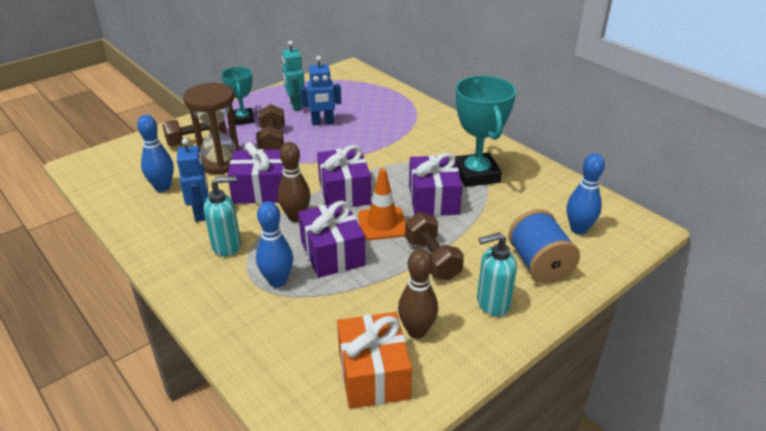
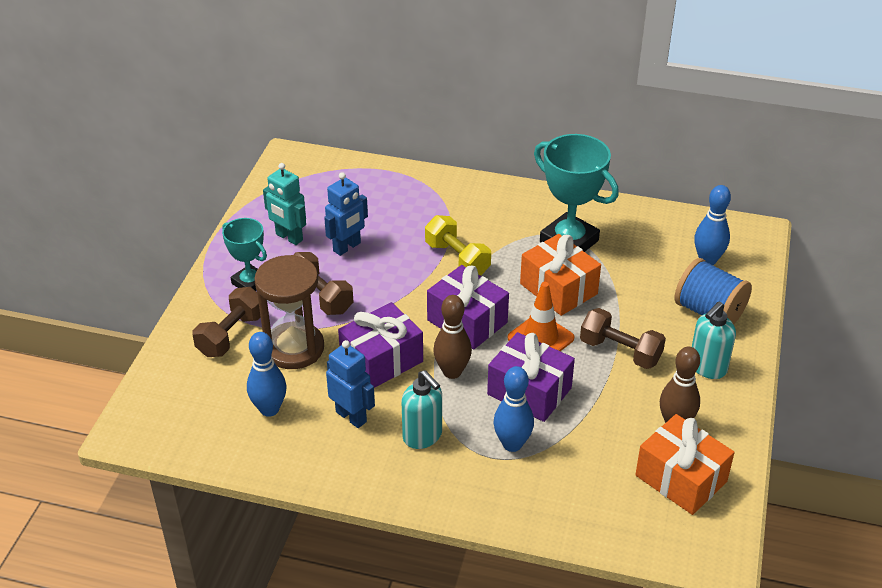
camera: 35 degrees left, 5 degrees up
(227, 246) = (423, 436): turquoise soap dispenser -> turquoise soap dispenser turned 105 degrees clockwise
(383, 155) = (457, 259): none -> yellow dumbbell
(433, 199) = (558, 289): purple gift -> orange gift

